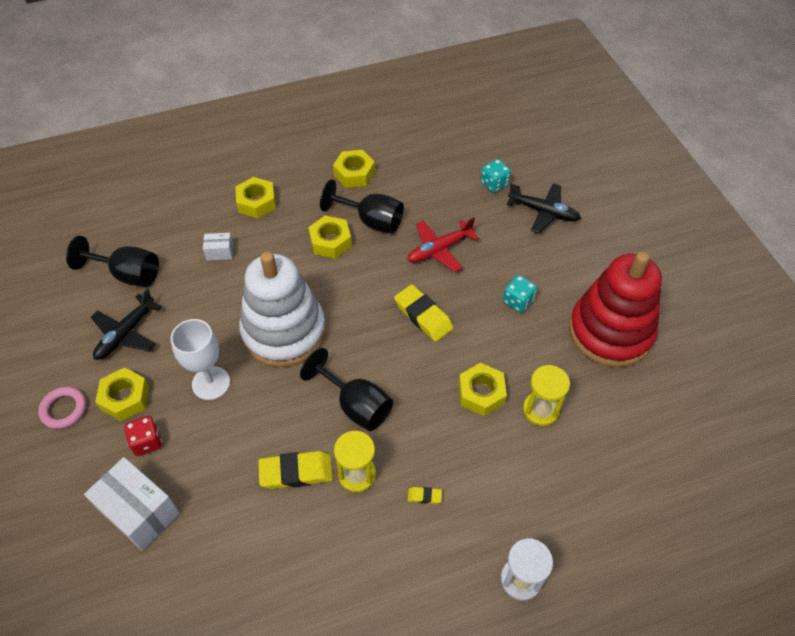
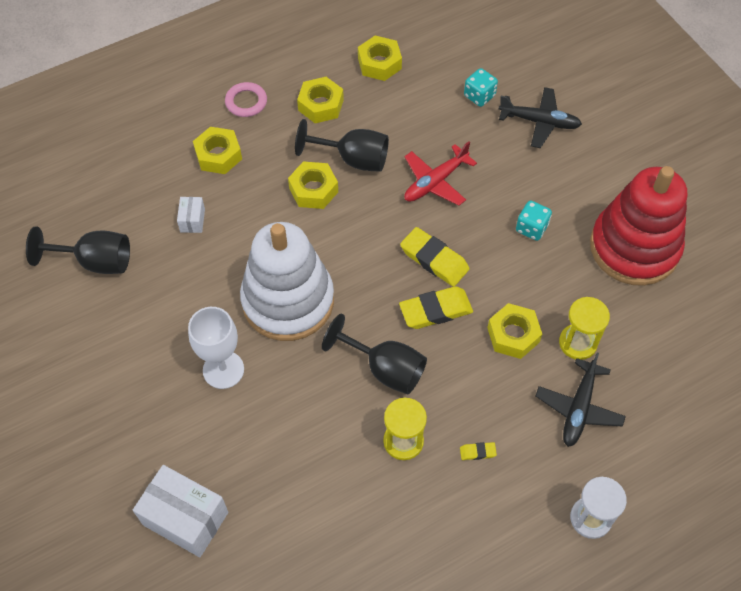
camera: 10 degrees left, 5 degrees up
(64, 409) = (70, 424): pink ring -> pink ring (246, 102)
(125, 398) = (134, 401): yellow nut -> yellow nut (379, 63)
(126, 333) = (113, 330): black plane -> black plane (578, 408)
(147, 442) = (172, 444): red dice -> none
(220, 252) = (192, 220): white box -> white box turned 75 degrees counterclockwise
(296, 472) = (339, 450): yellow eraser -> yellow eraser (435, 310)

